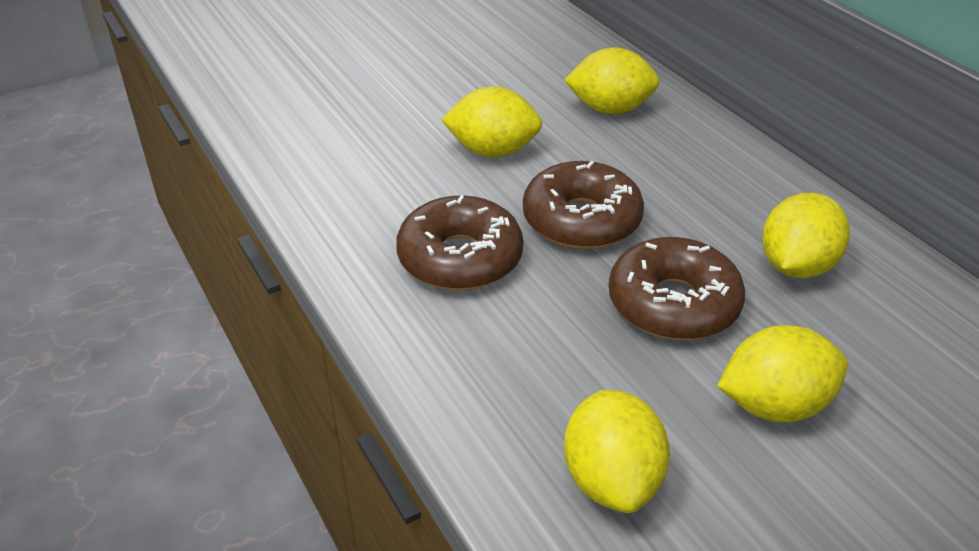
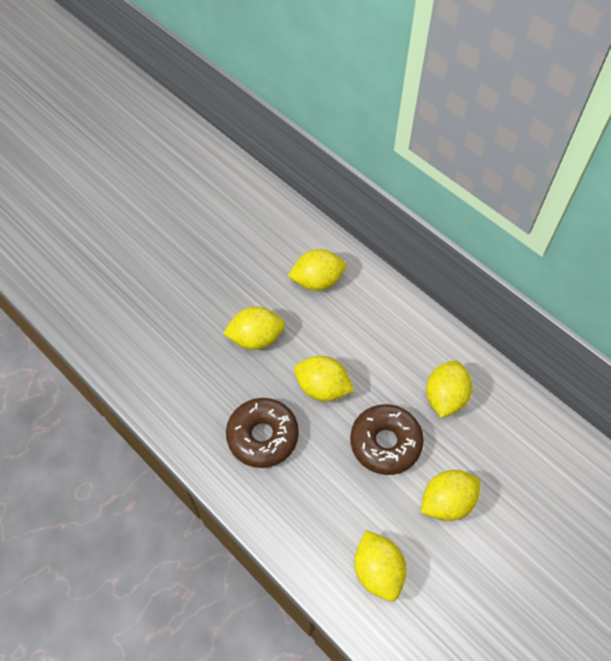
camera: 15 degrees left, 20 degrees up
(581, 220) = (322, 388): brown donut -> yellow lemon

